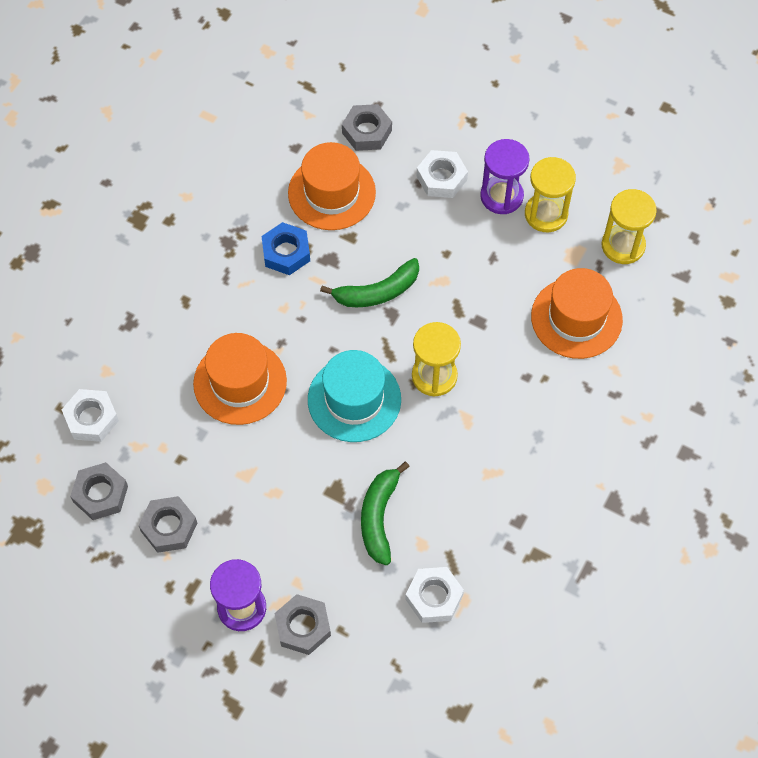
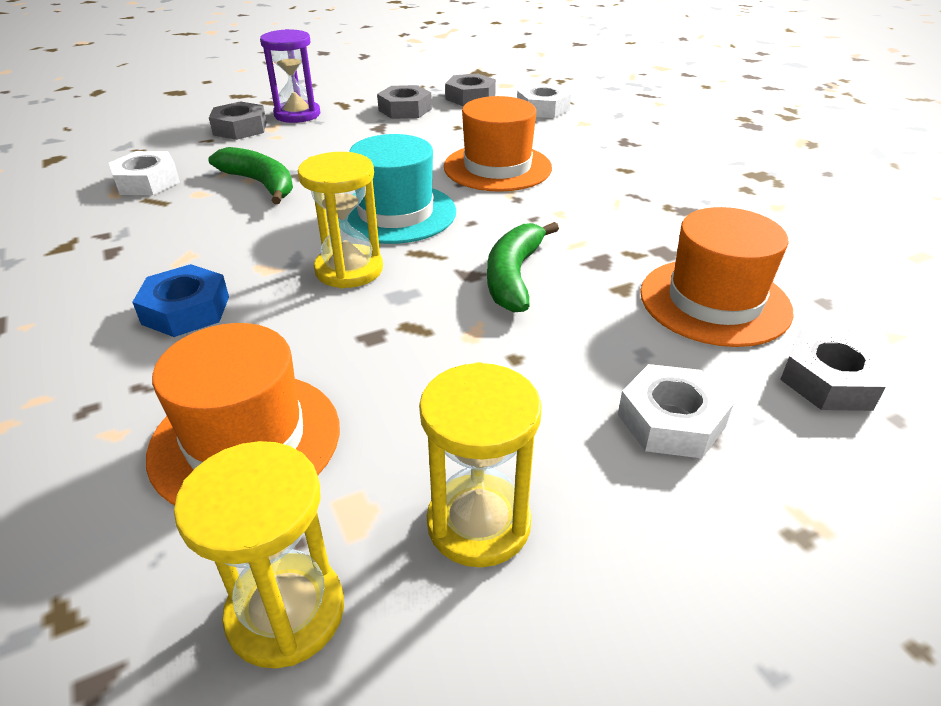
camera: 125 degrees right, 25 degrees down
(286, 252) = (638, 238): blue nut -> blue nut (186, 310)
(501, 196) = (573, 479): purple hourglass -> none

